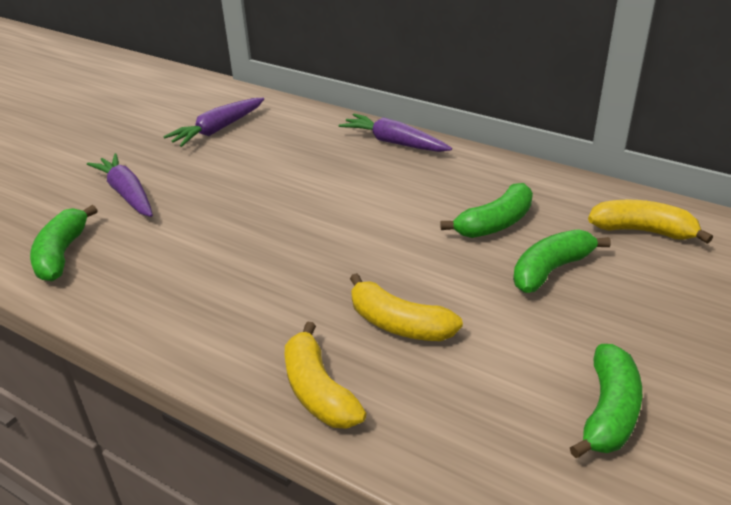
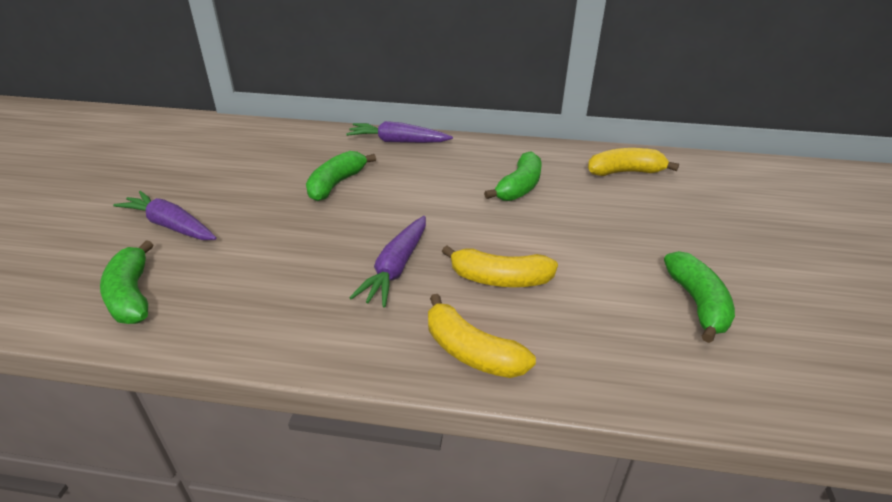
camera: 25 degrees left, 0 degrees up
(218, 129) = (230, 155): purple carrot -> purple carrot (396, 268)
(551, 270) = (584, 212): green banana -> green banana (336, 184)

